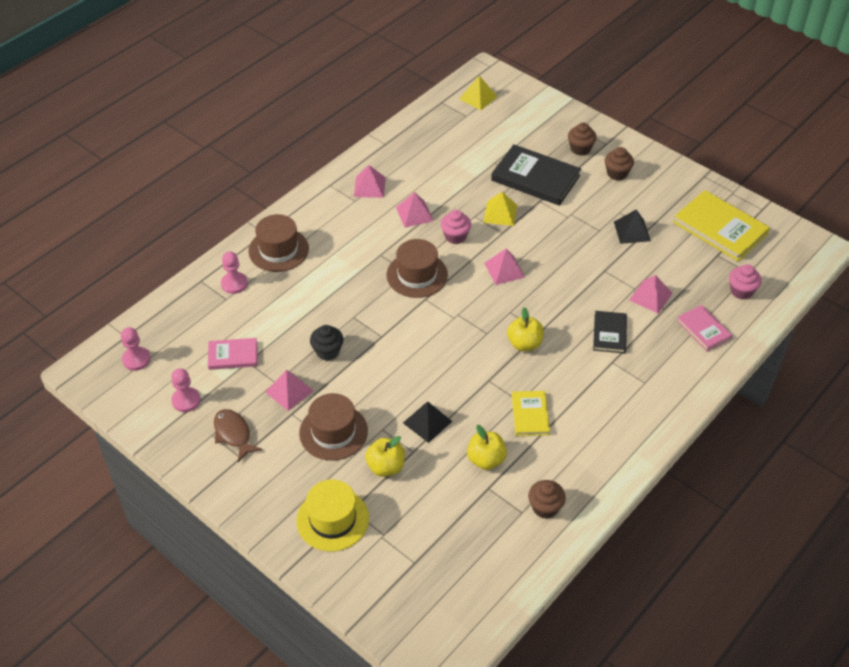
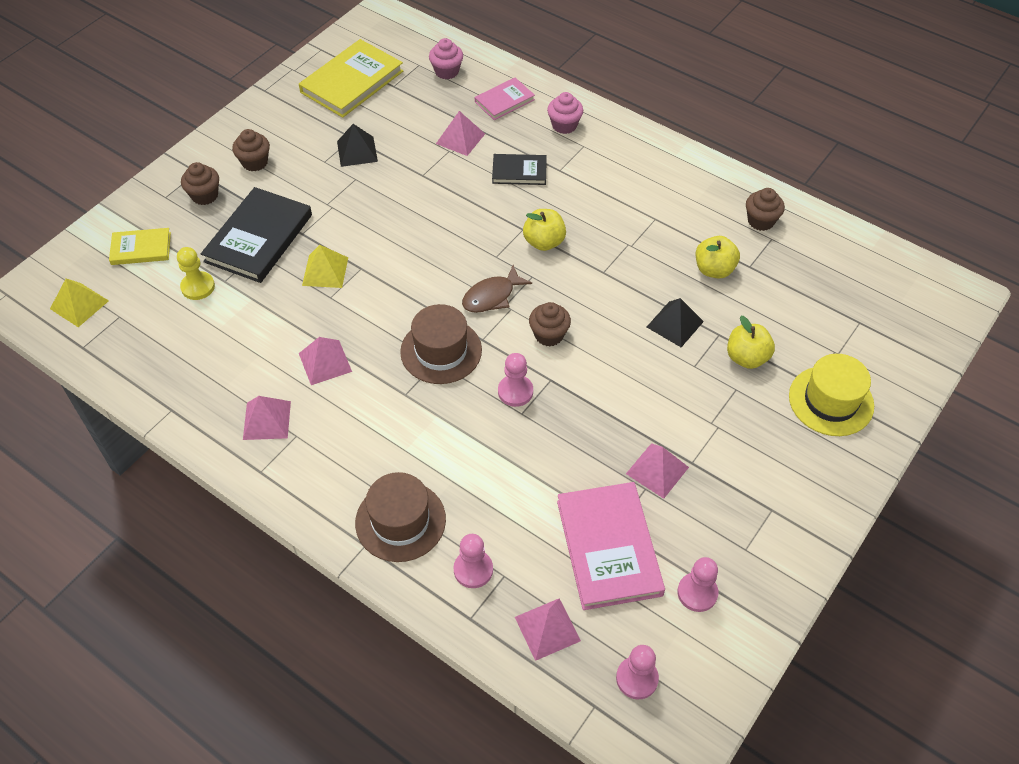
camera: 95 degrees left, 5 degrees up
(233, 355) = (609, 547): pink book -> pink book, size x1.78
(233, 434) = (739, 523): brown fish -> brown fish (492, 296)
(327, 351) = (585, 435): black cupcake -> none
(333, 432) = (710, 414): brown hat -> none
(373, 315) = (515, 391): none -> pink pawn
(425, 338) = (549, 335): none -> brown cupcake
(455, 236) = (368, 315): pink cupcake -> pink cupcake (564, 125)
(489, 150) = (198, 287): none -> yellow pawn
(504, 270) = (426, 263): pink pyramid -> pink pyramid (547, 628)
(530, 415) = (645, 235): yellow book -> yellow book (141, 249)

